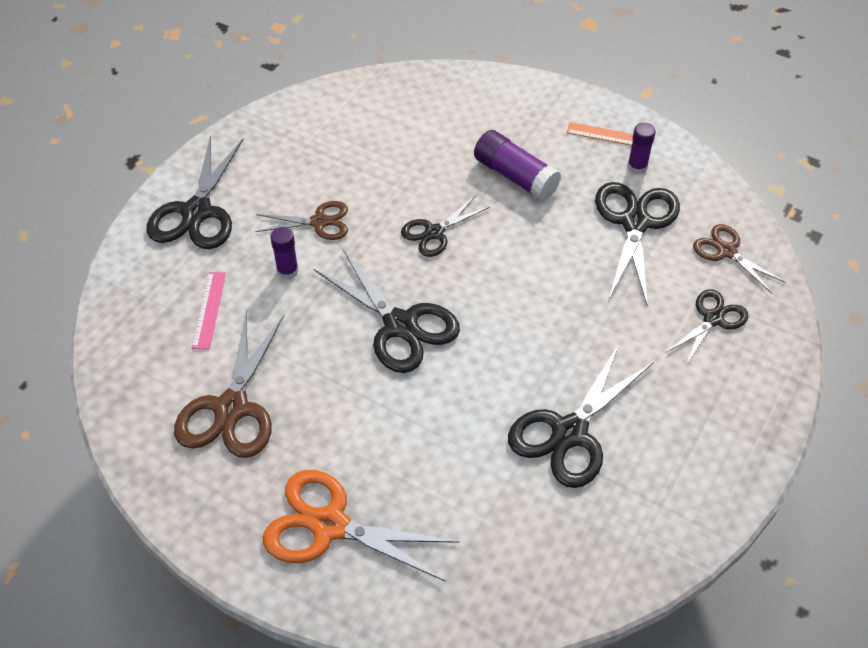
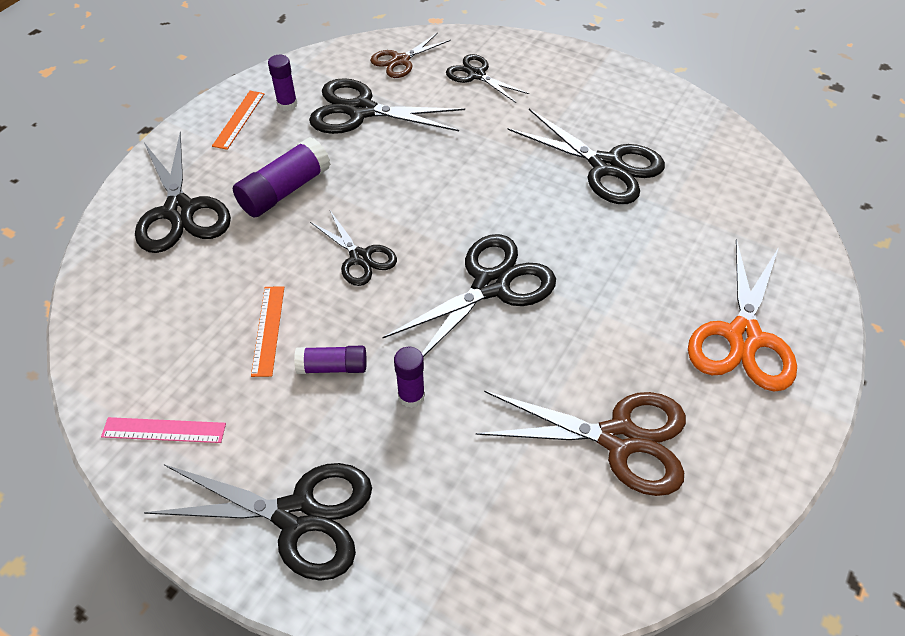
camera: 90 degrees left, 0 degrees up
(209, 310) = (473, 480): pink ruler -> pink ruler (164, 430)
(319, 222) = (332, 367): brown scissors -> purple glue stick
(358, 181) = (268, 330): none -> orange ruler
(487, 114) = (180, 211): none -> black scissors

